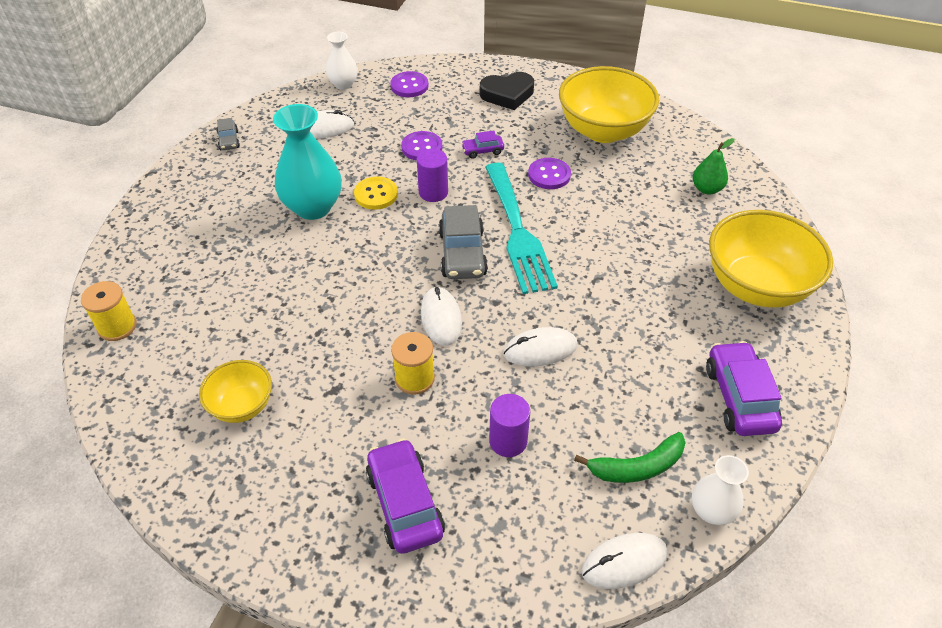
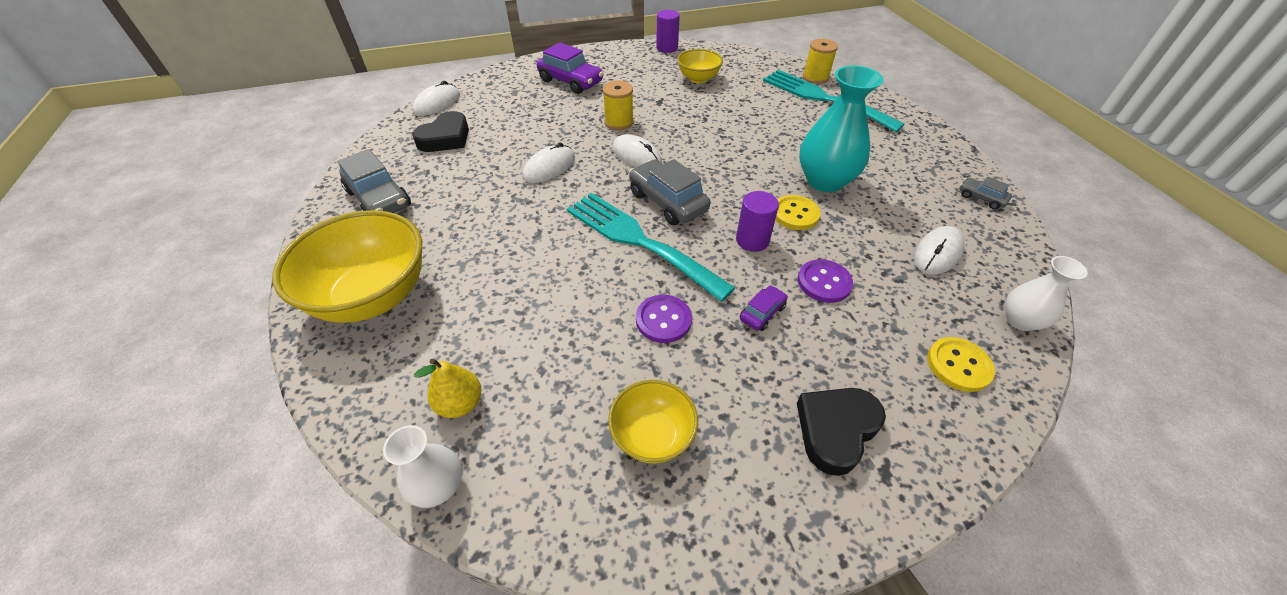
camera: 145 degrees right, 0 degrees up
(164, 291) = (823, 99): none -> turquoise fork
(409, 86) = (958, 365): purple button -> yellow button
(508, 441) = (535, 119): purple cylinder -> purple cylinder (667, 48)
(603, 131) = (652, 435): yellow bowl -> yellow bowl, size x0.54
(637, 467) = (445, 138): green banana -> black heart
(707, 189) = (460, 403): green pear -> yellow pear
(711, 511) = (390, 137): white vase -> white vase (439, 486)
(739, 397) = (379, 199): purple car -> grey car

